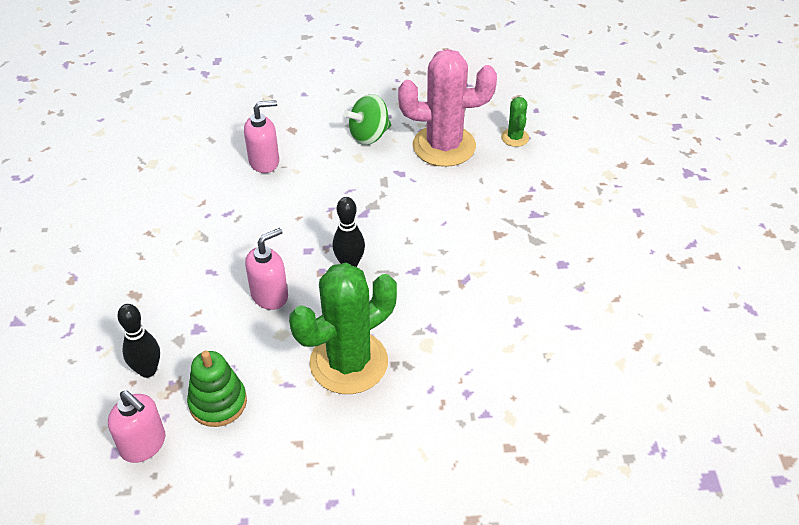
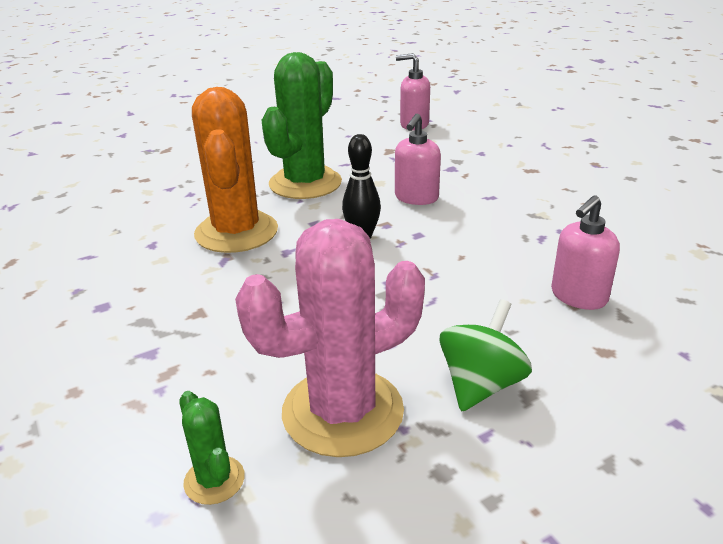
camera: 155 degrees right, 15 degrees down
(148, 370) = (457, 145): black bowling pin -> none
(218, 402) = (387, 146): green stacking toy -> none
(444, 310) = (236, 232): none -> orange cactus

